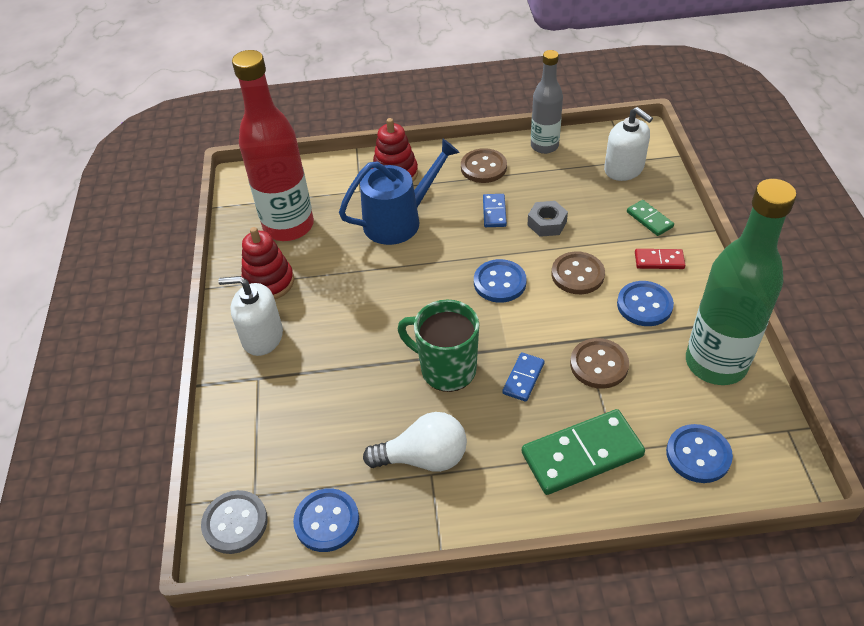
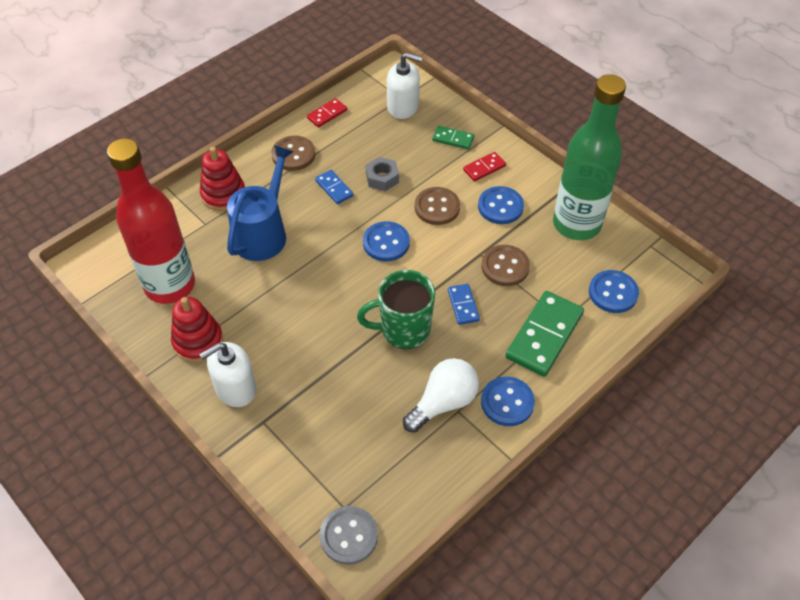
camera: 40 degrees left, 5 degrees up
(327, 521) = (415, 489): blue button -> blue button (507, 402)
(544, 146) = (327, 114): grey bottle -> red domino

